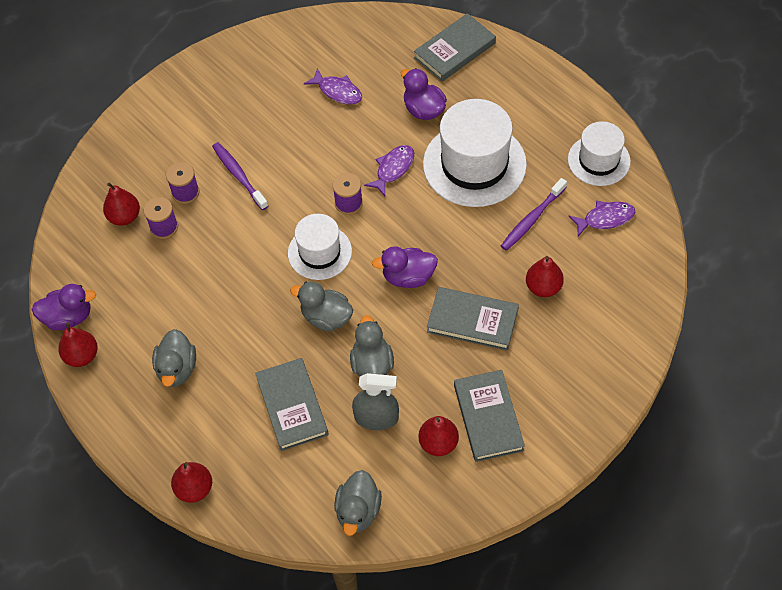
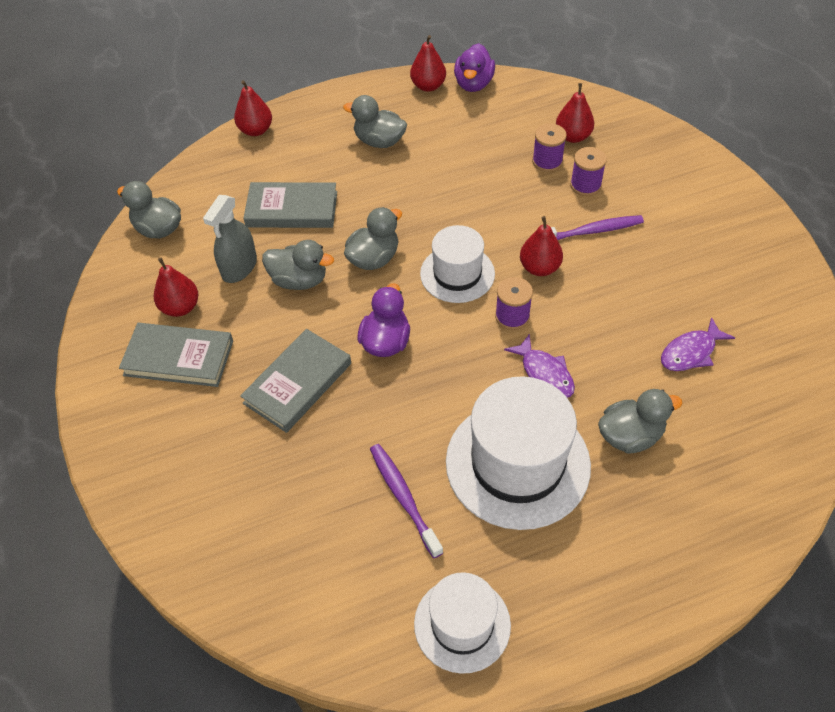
camera: 110 degrees right, 5 degrees down
(423, 110) = (630, 436): purple duck -> grey duck
(455, 50) = (730, 510): grey book -> none
(543, 287) = (301, 471): red pear -> red pear (539, 268)
(605, 219) = (362, 588): purple fish -> none

